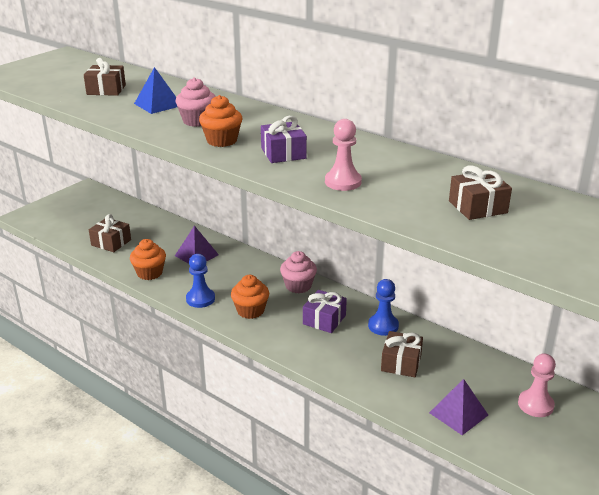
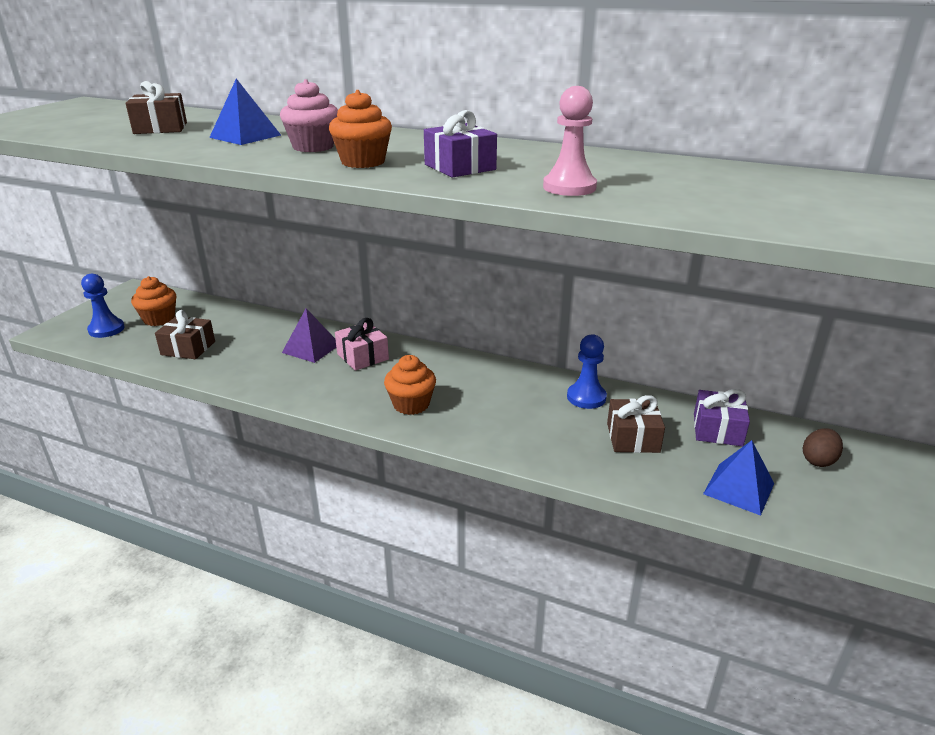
camera: 15 degrees left, 0 degrees up
(149, 273) = (255, 378): orange cupcake -> orange cupcake (159, 319)
(200, 299) = (338, 400): blue pawn -> blue pawn (106, 329)
(231, 267) = (362, 356): none -> pink gift
(298, 286) = (458, 366): pink cupcake -> none
(324, 320) = (510, 401): purple gift -> purple gift (717, 429)
(458, 414) = (738, 488): purple pyramid -> blue pyramid
(478, 207) = (771, 196): brown gift -> none
(535, 405) = (818, 460): pink pawn -> brown egg

